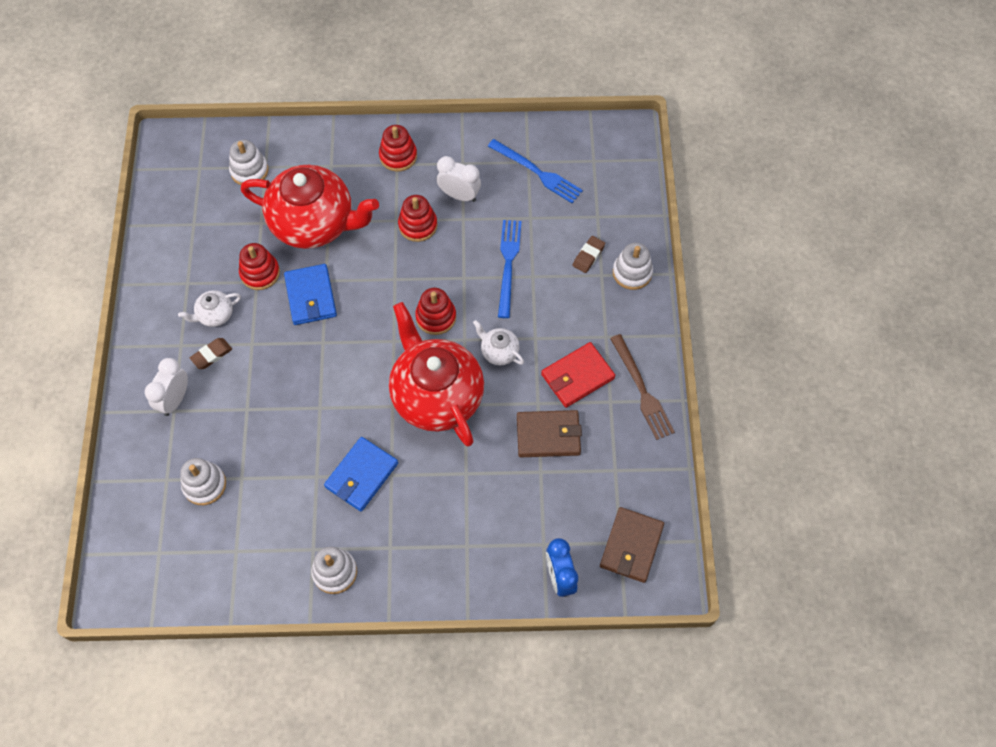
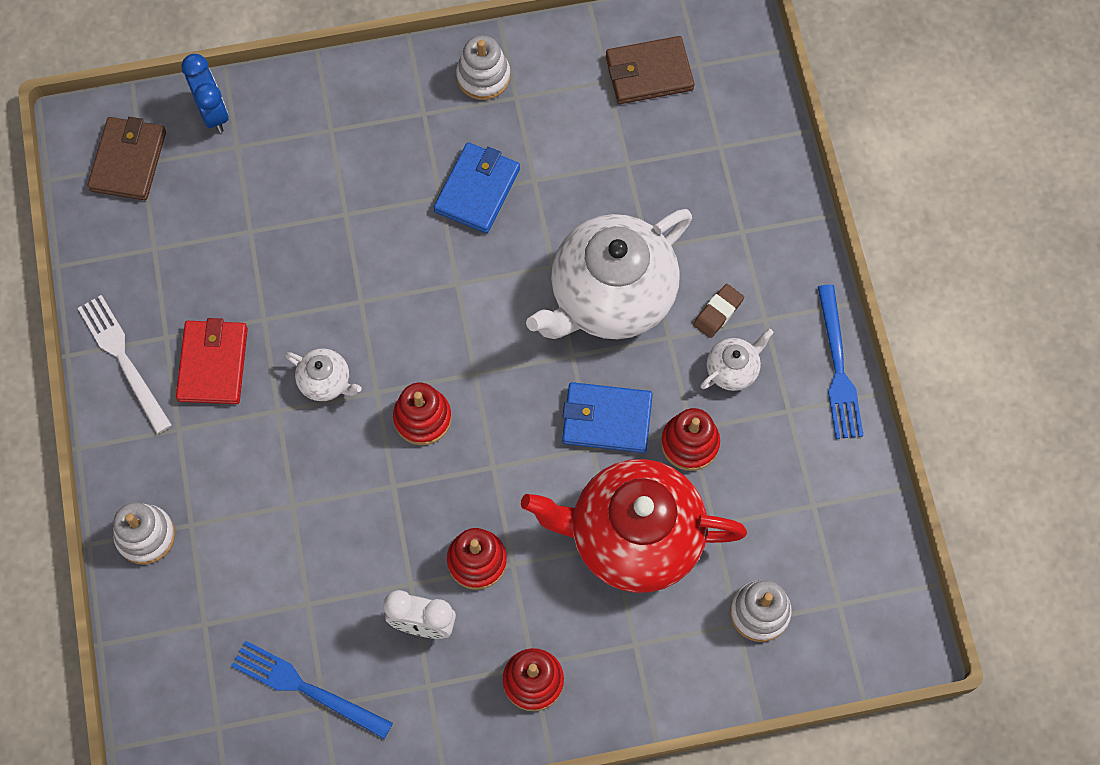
camera: 170 degrees right, 5 degrees up
(175, 399) = (745, 245): white clock -> none
(204, 485) = (670, 148): white stacking toy -> none
(284, 379) = (610, 296): none -> white teapot
(311, 296) = (607, 419): blue wallet -> blue wallet turned 60 degrees counterclockwise
(436, 395) = (401, 307): red teapot -> none
(508, 264) = (330, 518): blue fork -> blue fork (838, 367)
(548, 435) = (245, 278): brown wallet -> brown wallet (649, 73)
(577, 376) = (213, 364): red wallet -> red wallet turned 45 degrees counterclockwise
(588, 256) = (212, 552): brown eraser -> none
(642, 390) = (123, 359): brown fork -> white fork

